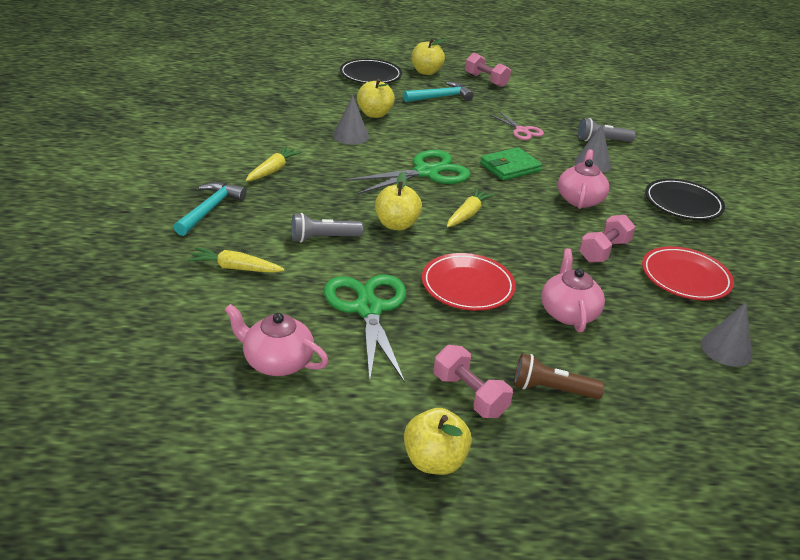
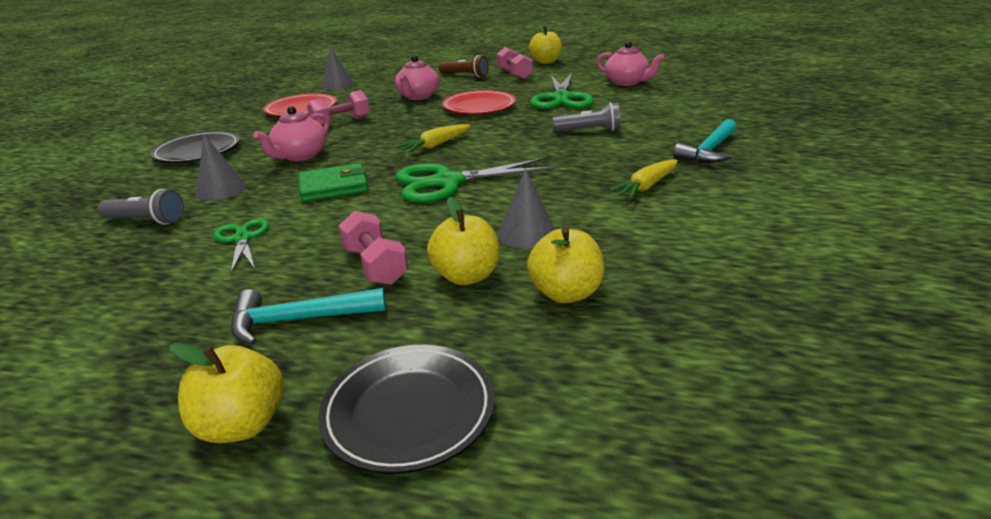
camera: 160 degrees left, 5 degrees down
(235, 268) = (667, 115): yellow carrot -> none
(396, 224) = (514, 139): yellow apple -> yellow apple (566, 293)
(486, 80) = (125, 380): pink dumbbell -> pink dumbbell (375, 266)
(522, 131) = (242, 238): pink scissors -> green scissors

